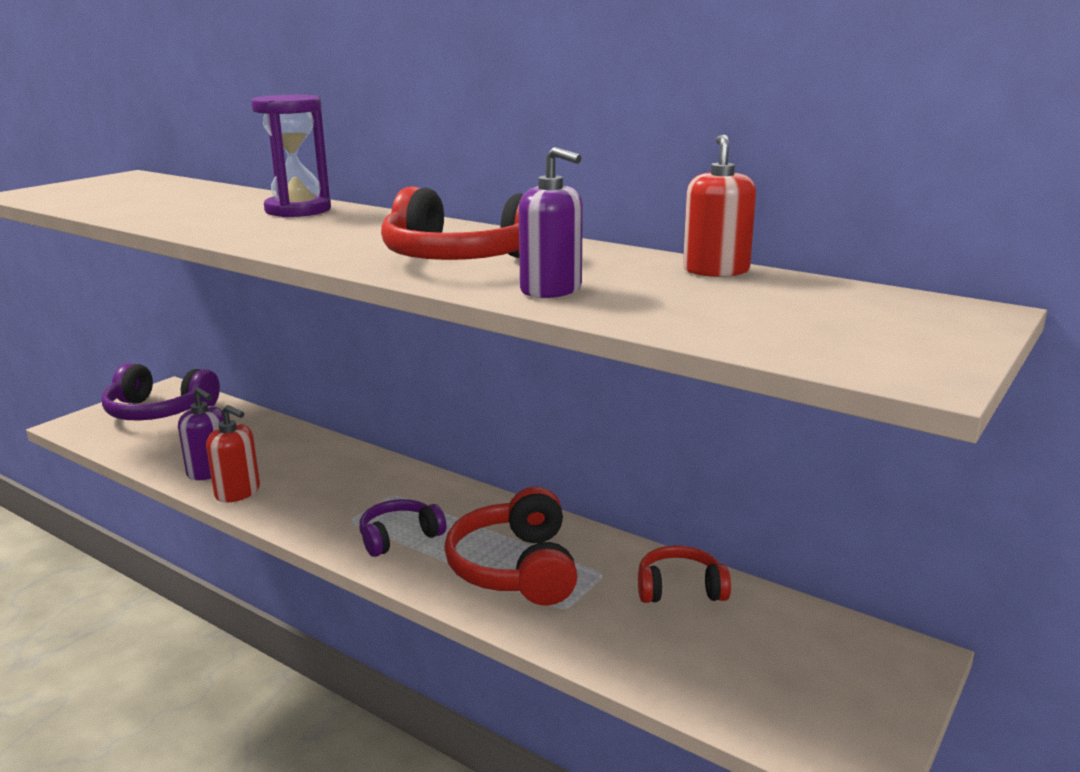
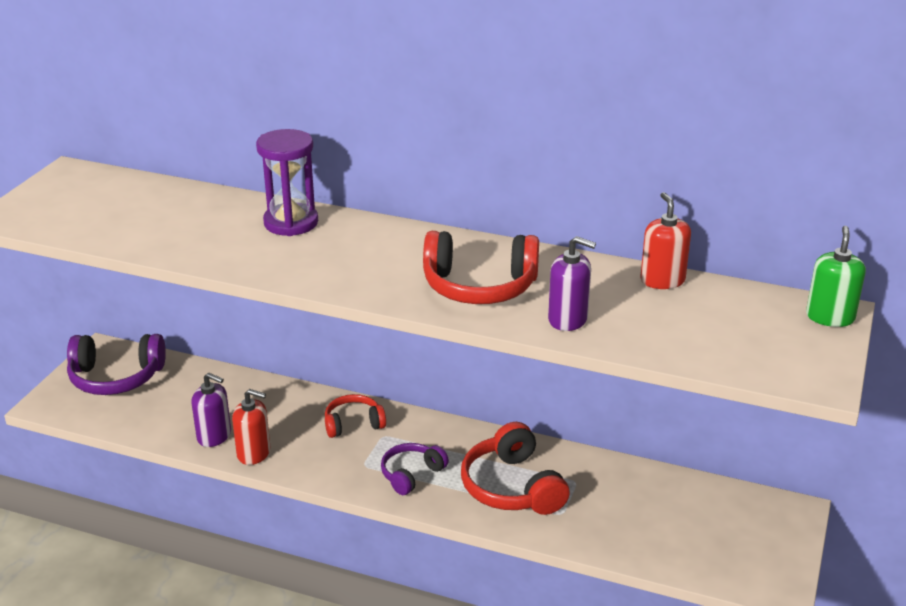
camera: 15 degrees left, 10 degrees up
(680, 589) = (633, 485): red headphones -> red headphones (353, 424)
(963, 315) = (830, 317): none -> green soap dispenser

